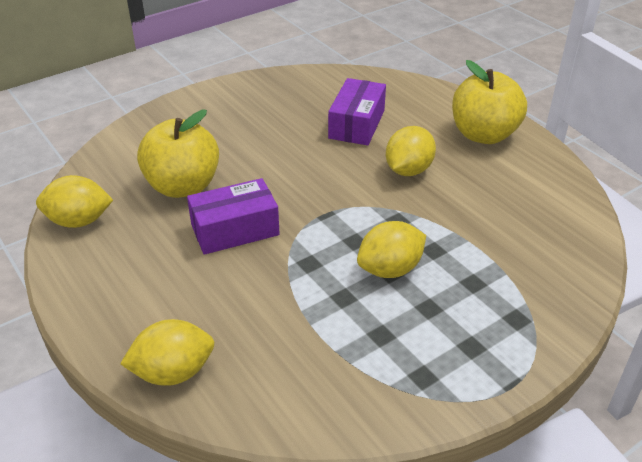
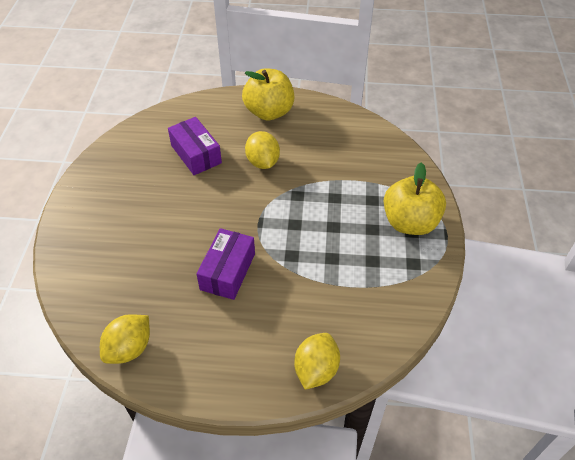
camera: 50 degrees left, 10 degrees up
(183, 186) = (157, 273): yellow apple -> yellow apple (410, 223)
(390, 269) = (331, 225): yellow lemon -> none

